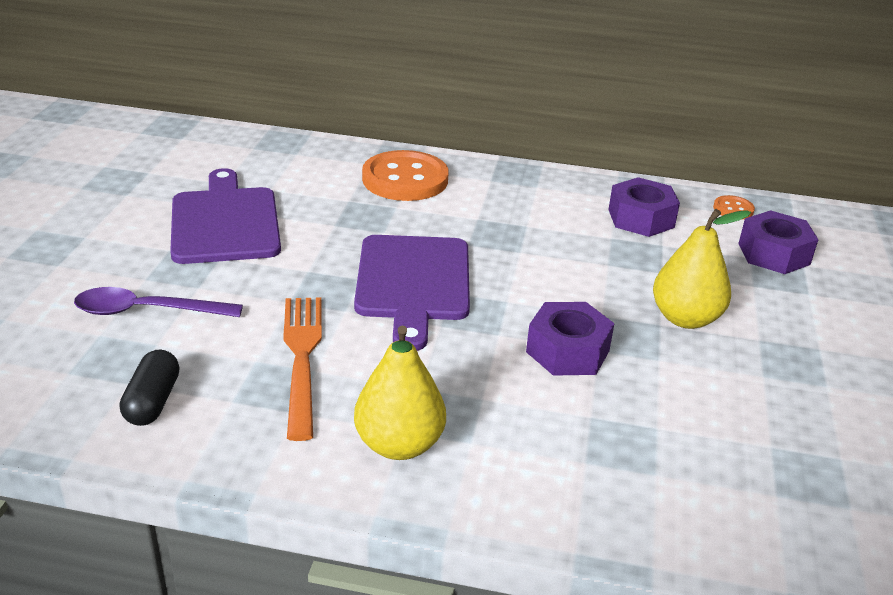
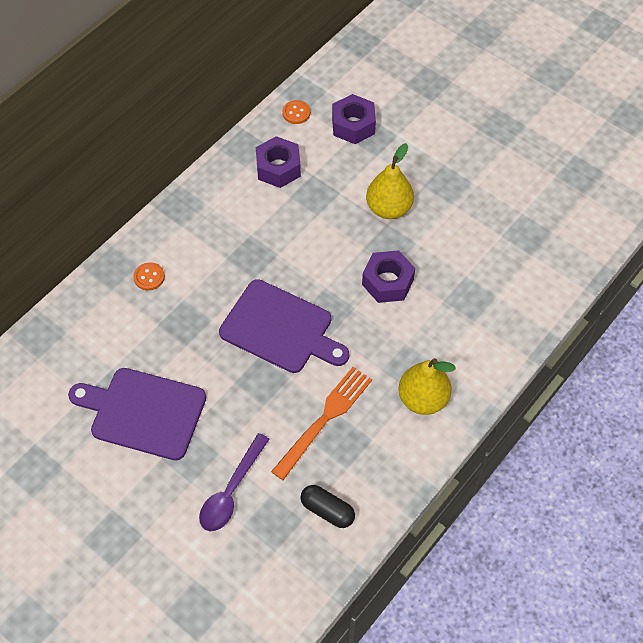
camera: 60 degrees left, 25 degrees up
(302, 357) = (325, 418): orange fork -> orange fork turned 105 degrees clockwise
(405, 179) = (149, 277): orange button -> orange button, size x0.45

